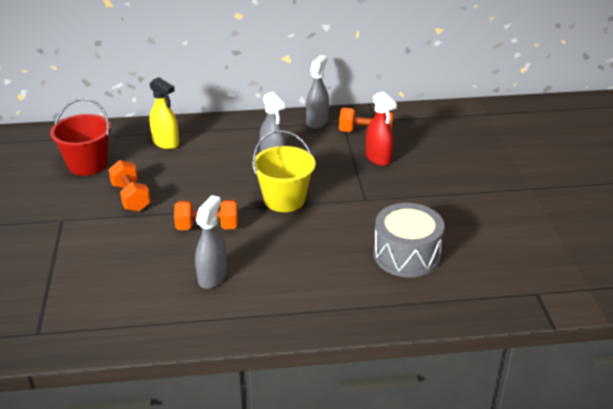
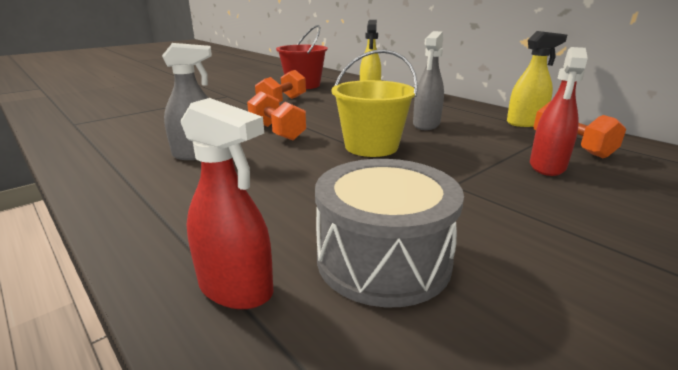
camera: 55 degrees right, 10 degrees down
(317, 122) = (525, 123): grey spray bottle -> yellow spray bottle
(390, 302) = (236, 288): none -> red spray bottle

